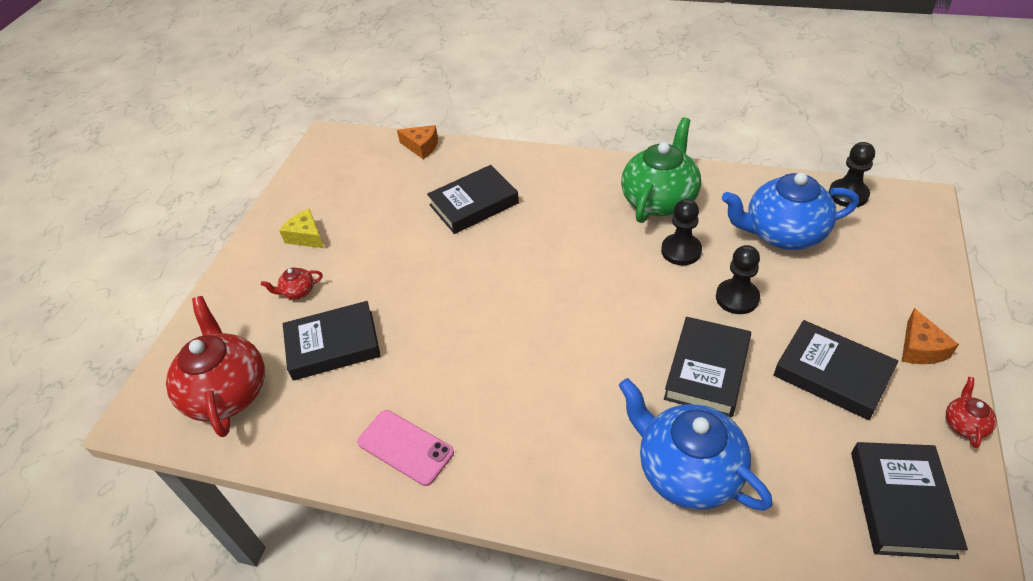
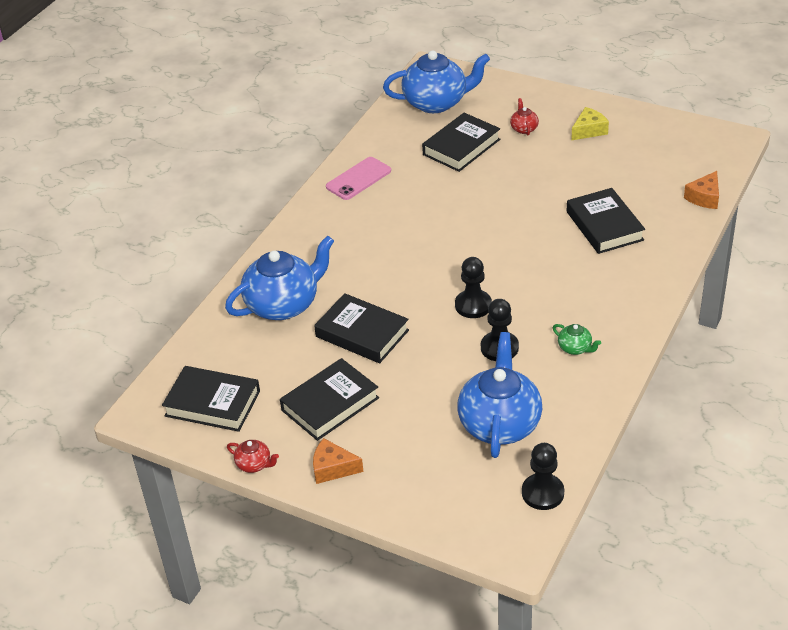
camera: 100 degrees right, 5 degrees down
(228, 392) = (436, 102): red teapot -> blue teapot
(333, 345) = (461, 147): black book -> black book turned 45 degrees clockwise
(660, 200) = (575, 348): green teapot -> green teapot, size x0.43
(737, 298) = (430, 370): black pawn -> black pawn (473, 305)

